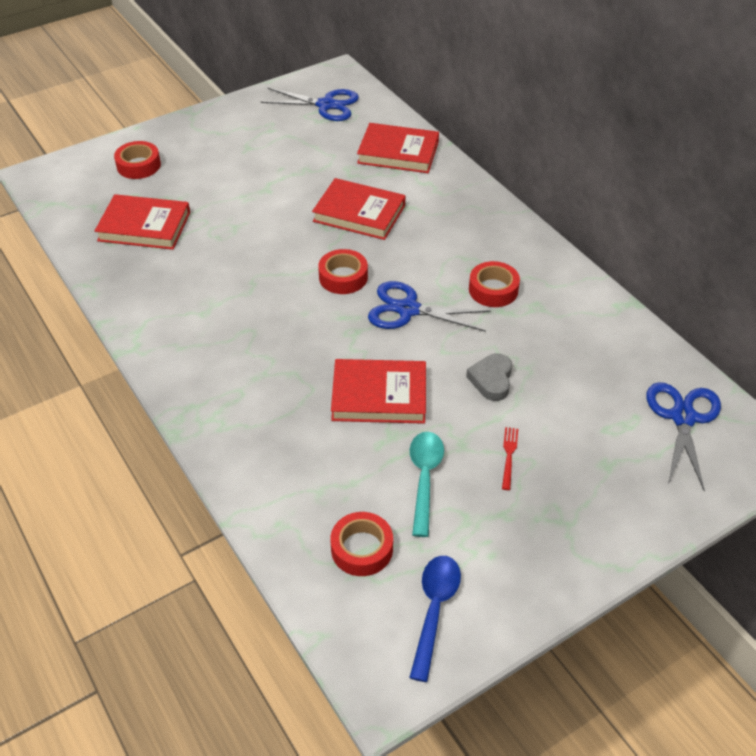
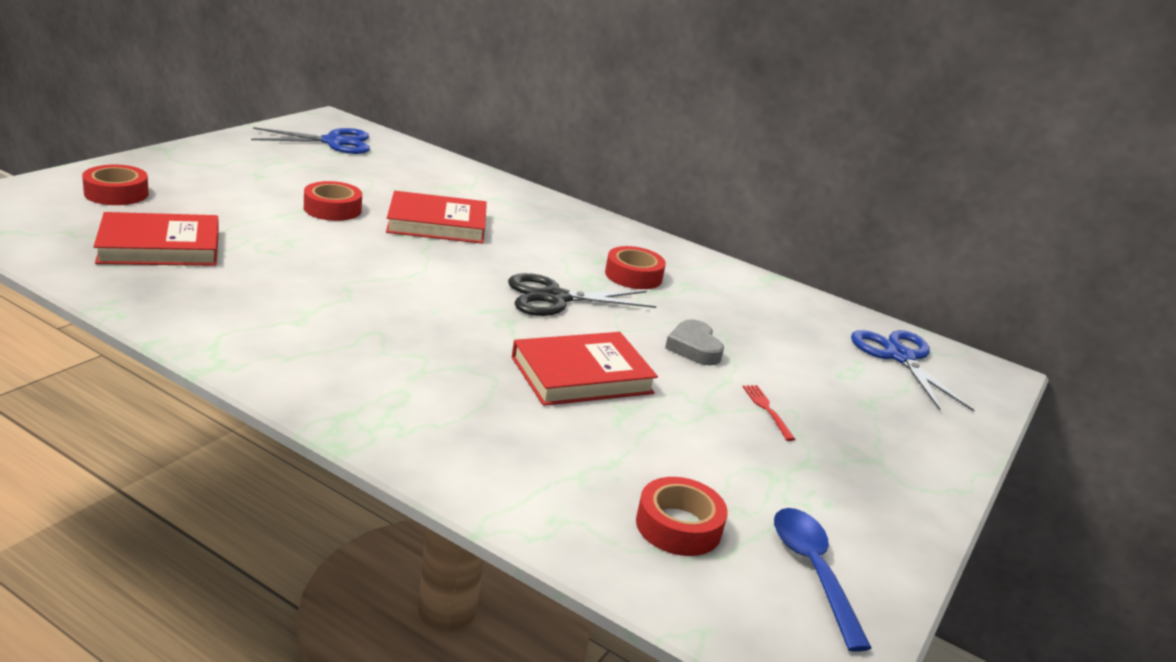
camera: 30 degrees left, 20 degrees down
(343, 277) = (458, 276): red tape -> red tape (332, 209)
(398, 152) = (444, 176): red book -> none
(408, 309) = (555, 298): blue scissors -> black scissors
(424, 478) = (694, 444): turquoise spoon -> none

